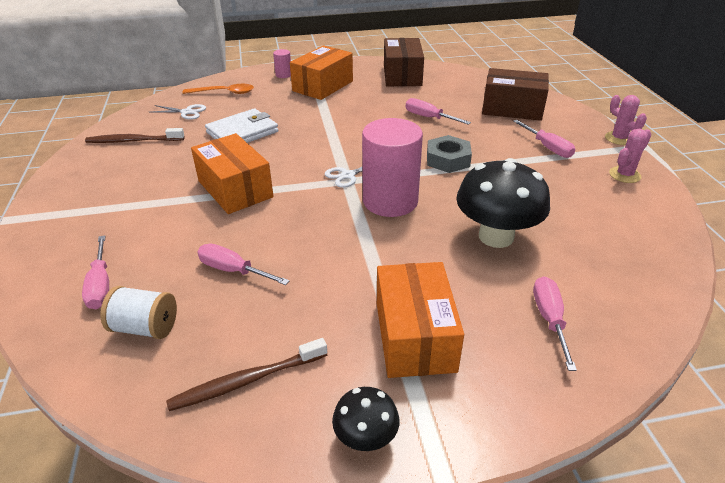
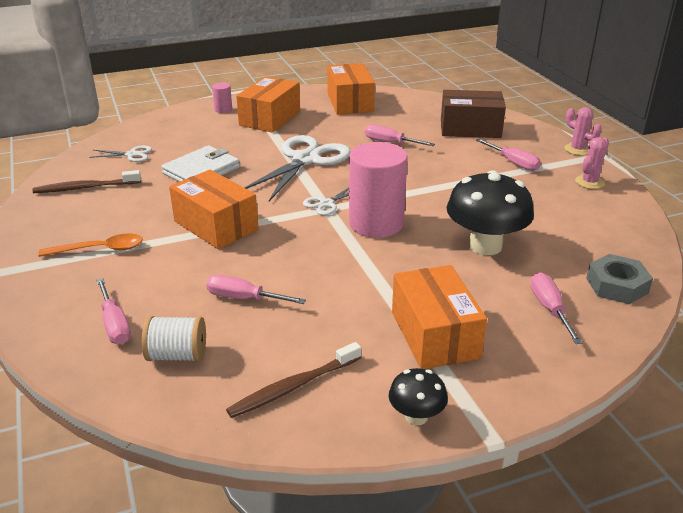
camera: 10 degrees left, 5 degrees down
(224, 93) = (165, 132): orange spoon -> orange spoon (100, 249)
(342, 129) = (305, 160): none -> white scissors
(402, 75) = (350, 102): brown box -> orange box
(448, 160) = (421, 181): grey nut -> grey nut (617, 285)

